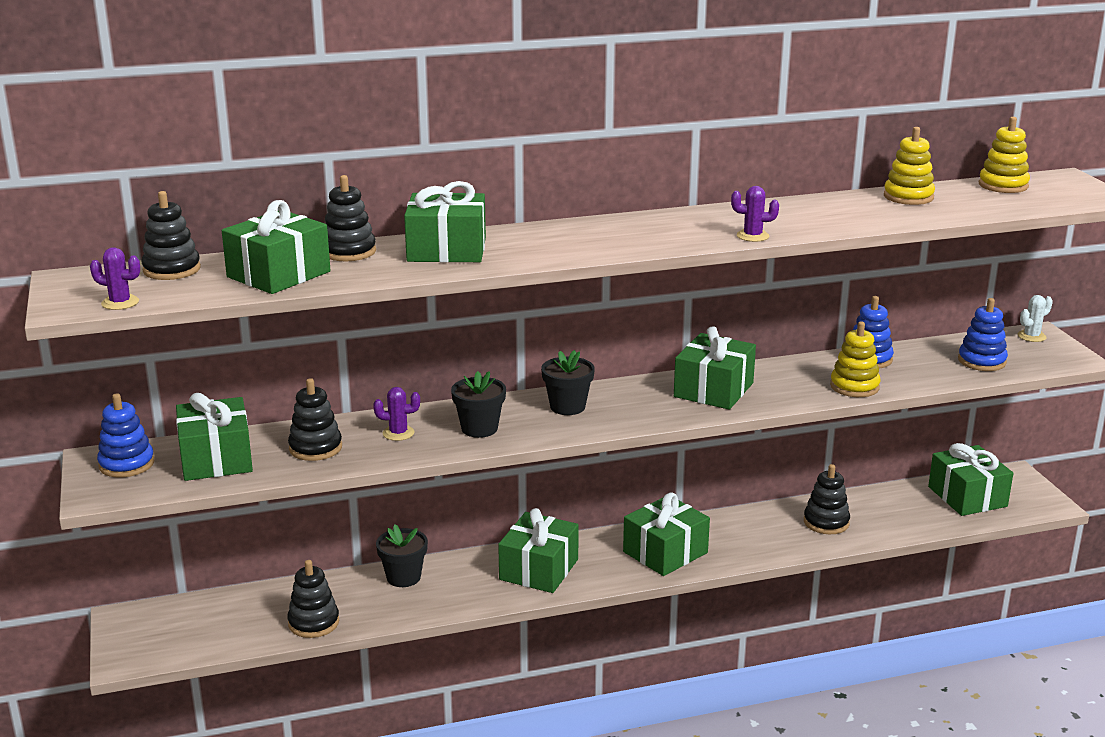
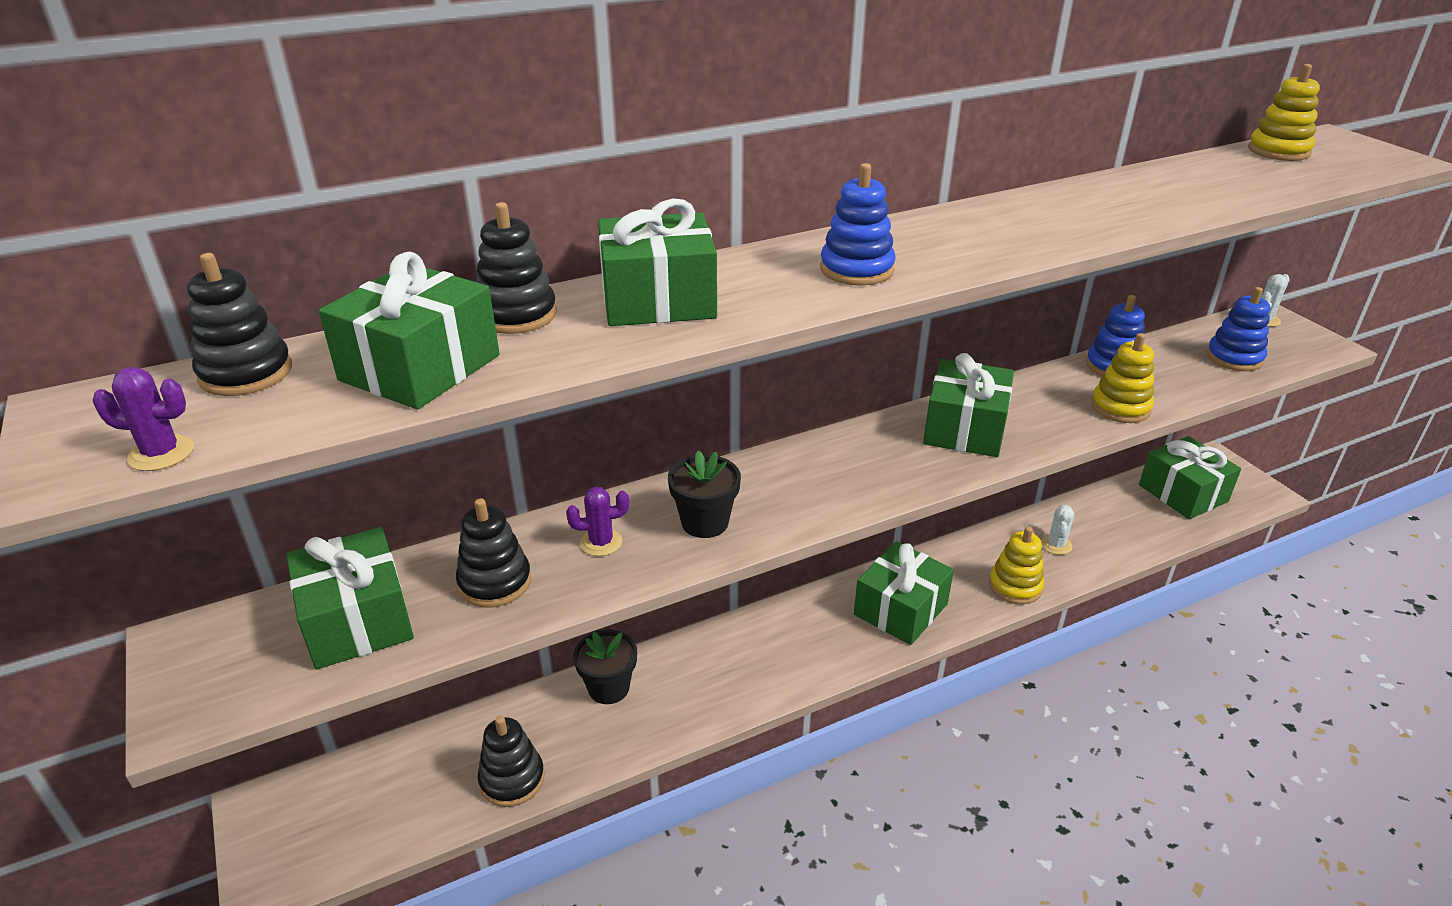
camera: 10 degrees left, 10 degrees up
(126, 464) = (225, 647): blue stacking toy -> blue stacking toy (856, 269)
(539, 569) = (766, 654): green gift -> none
(567, 407) = (802, 474): black flower pot -> none
(752, 236) = (1052, 244): purple cactus -> none
(826, 522) = (1056, 545): black stacking toy -> white cactus
(908, 197) = (1189, 173): yellow stacking toy -> yellow stacking toy (1015, 586)

